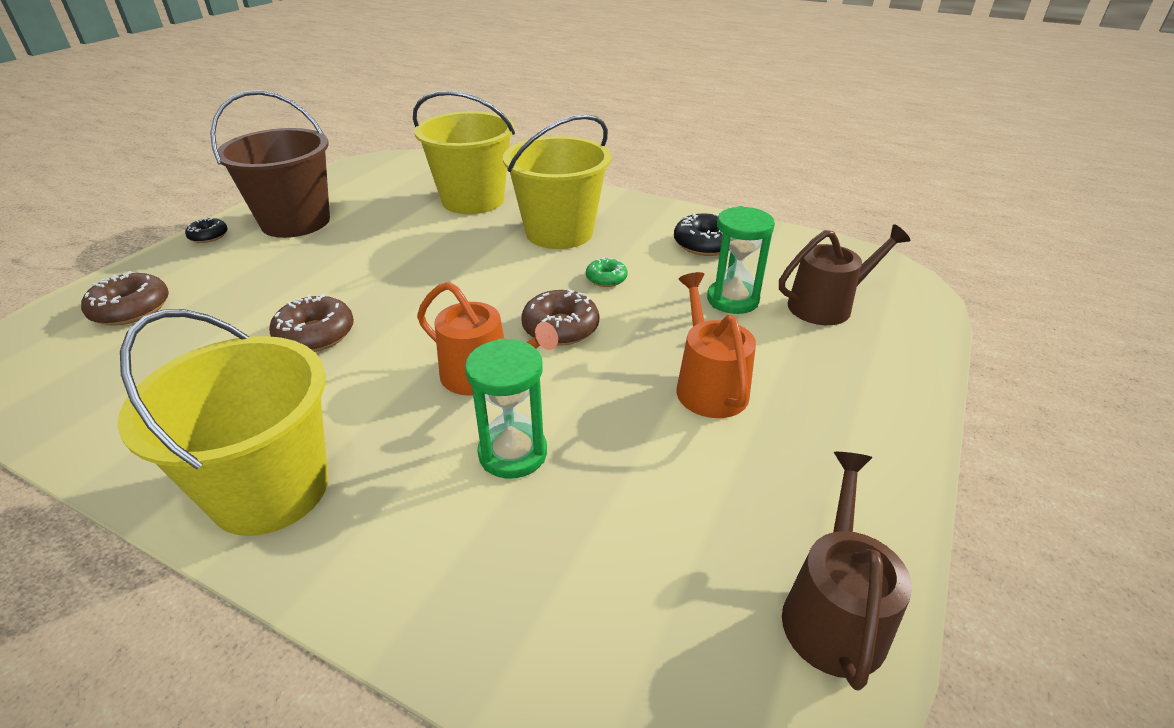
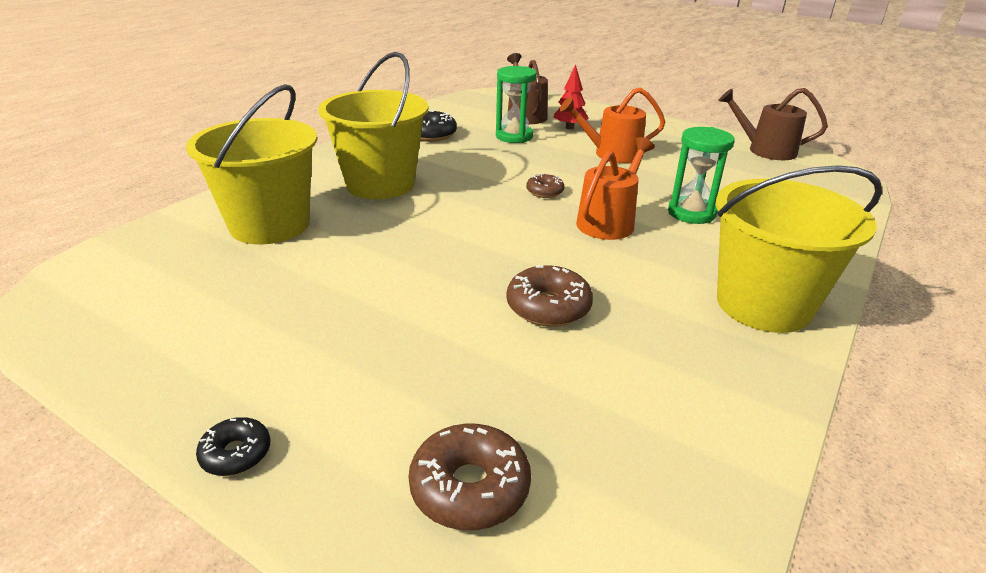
camera: 85 degrees left, 5 degrees down
(295, 222) = (241, 359): brown bucket -> none
(560, 328) = (544, 192): brown donut -> brown donut, size x0.60
(606, 278) = (473, 171): green donut -> none
(799, 346) = (569, 127): none -> red tree

